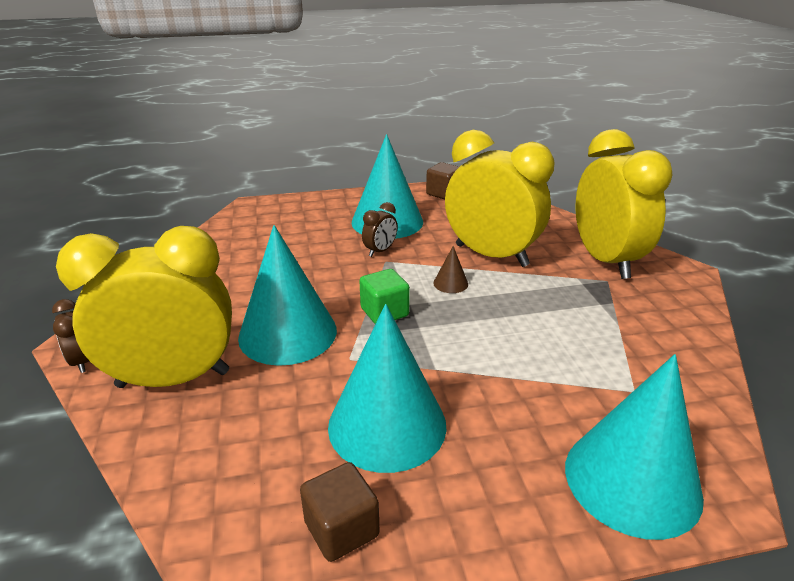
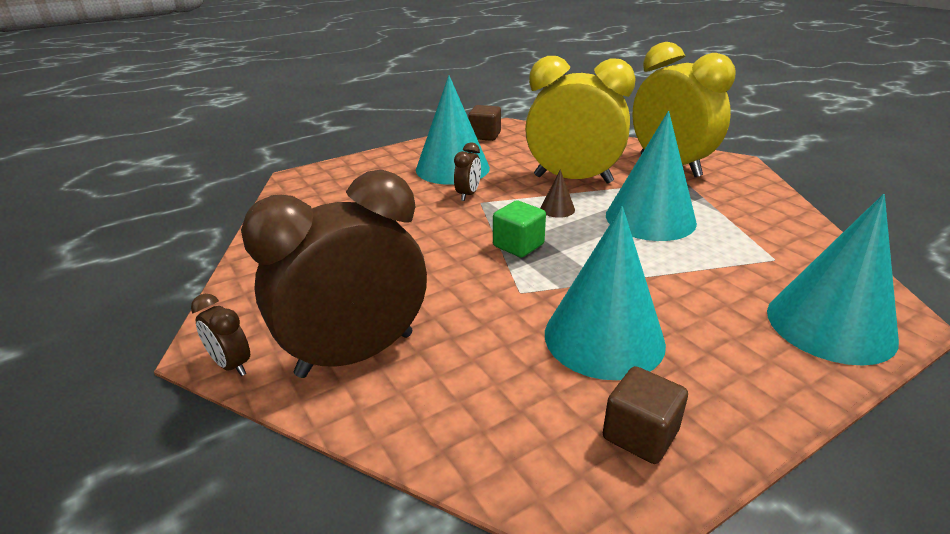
camera: 20 degrees left, 0 degrees up
(173, 379) = (356, 354): yellow clock -> brown clock
(288, 333) = (440, 284): turquoise cone -> turquoise cone (650, 218)

